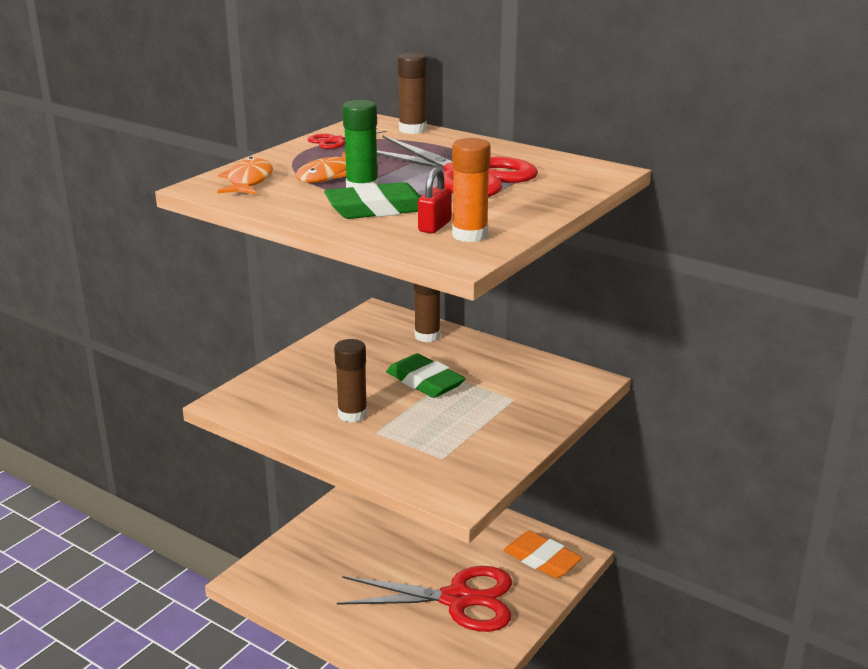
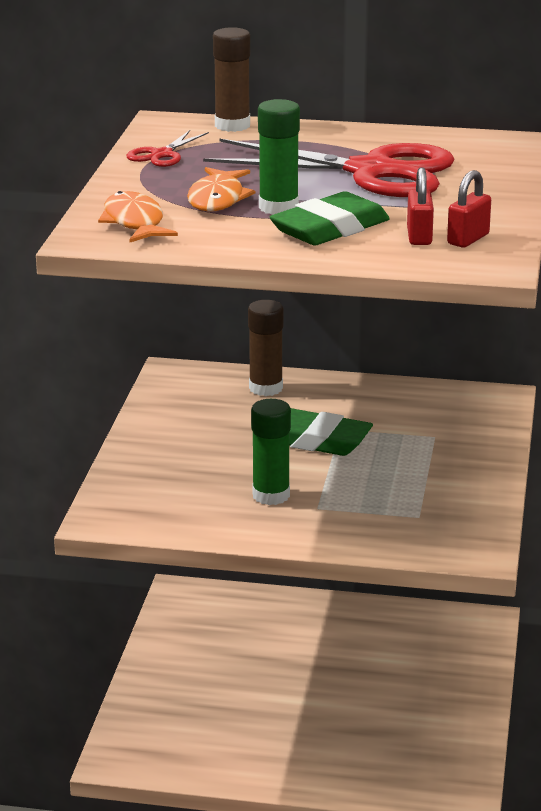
camera: 25 degrees left, 0 degrees up
(352, 414) = (271, 495): brown glue stick -> green glue stick
(457, 599) = (389, 706): red scissors -> none
(469, 235) = (468, 239): orange glue stick -> red padlock
(542, 559) = (449, 637): orange eraser -> none

